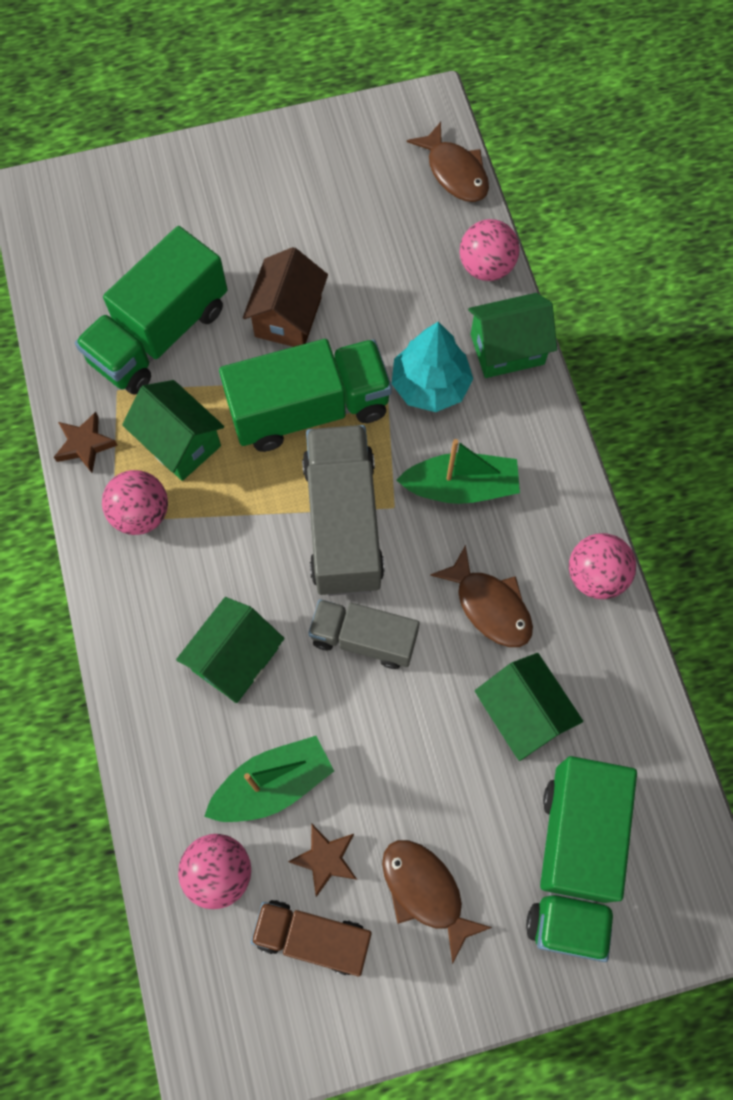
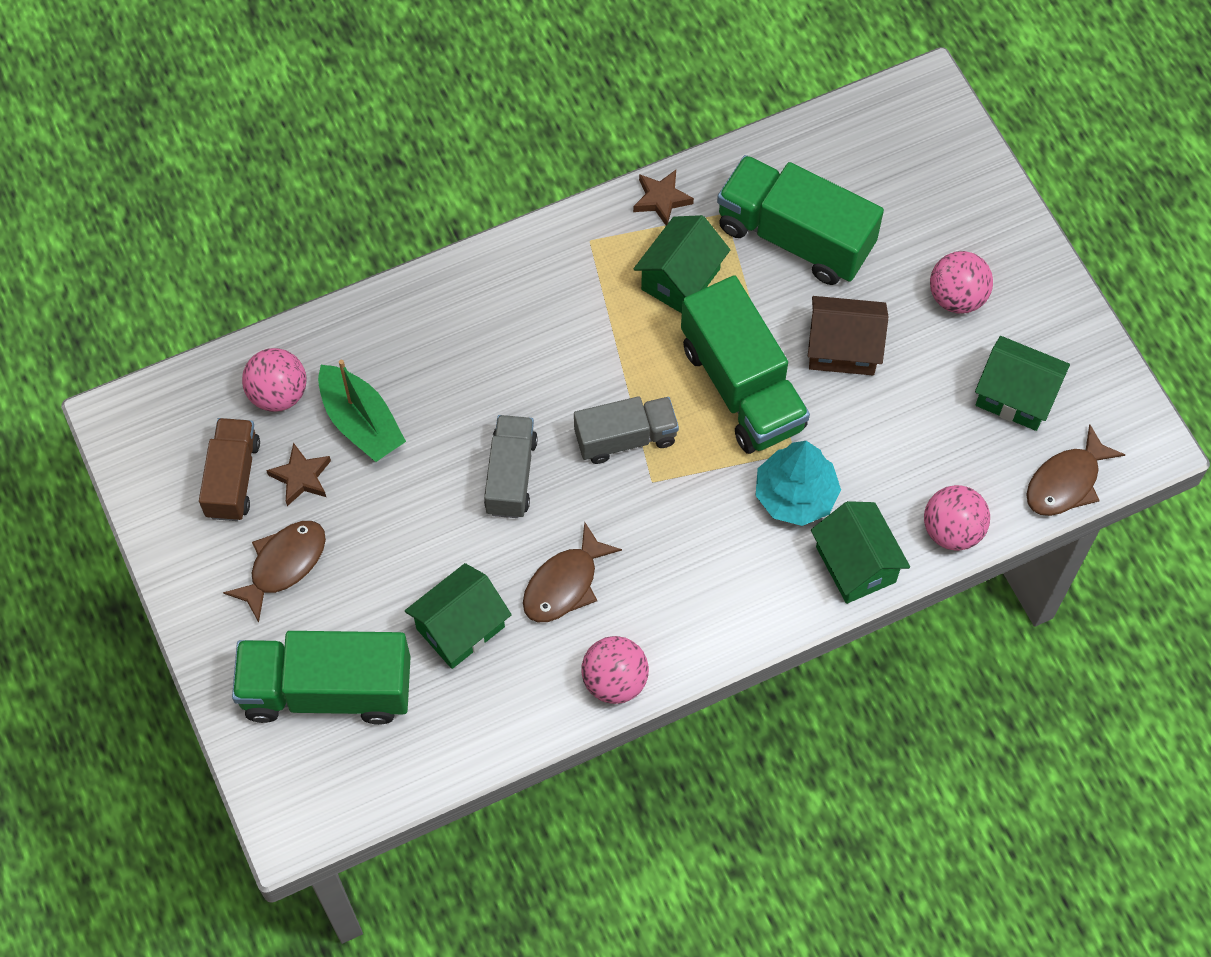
camera: 80 degrees right, 5 degrees down
(141, 514) = (600, 262): pink ball -> pink ball (956, 297)
(235, 659) = (472, 369): green house -> green house (1015, 396)
(343, 523) = (625, 438): grey truck -> grey truck, size x0.61
(461, 487) = (686, 540): green boat -> none

